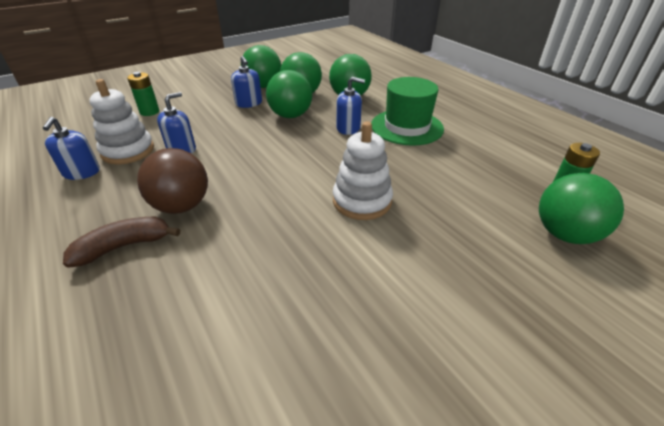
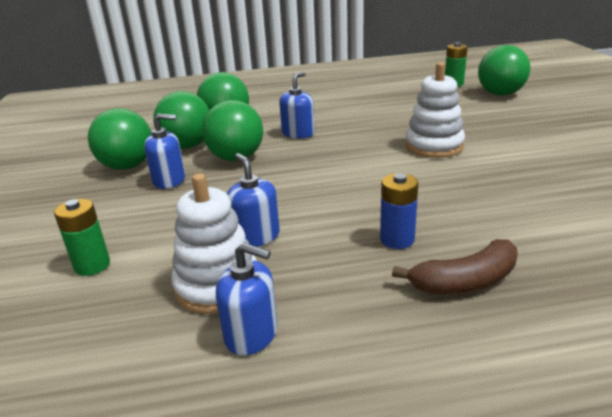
camera: 65 degrees left, 10 degrees down
(124, 246) = (465, 282): brown banana -> brown banana turned 105 degrees counterclockwise
(182, 206) = (397, 239): brown ball -> blue battery
(407, 127) = (320, 110): green hat -> none

